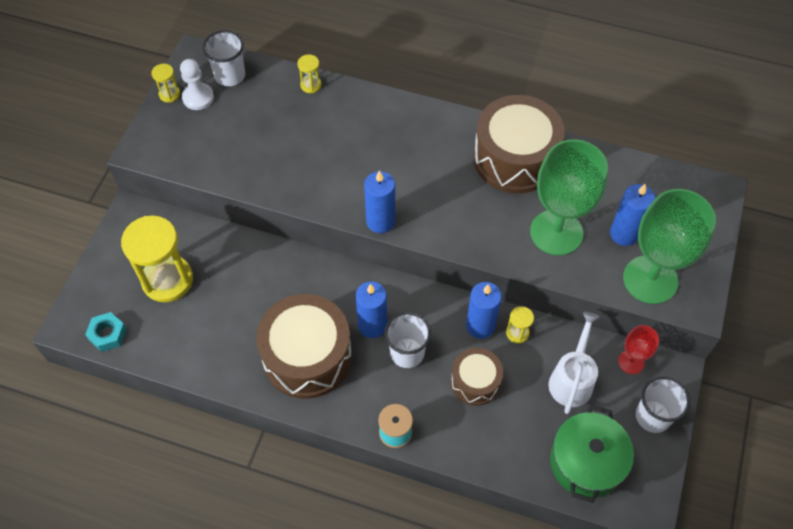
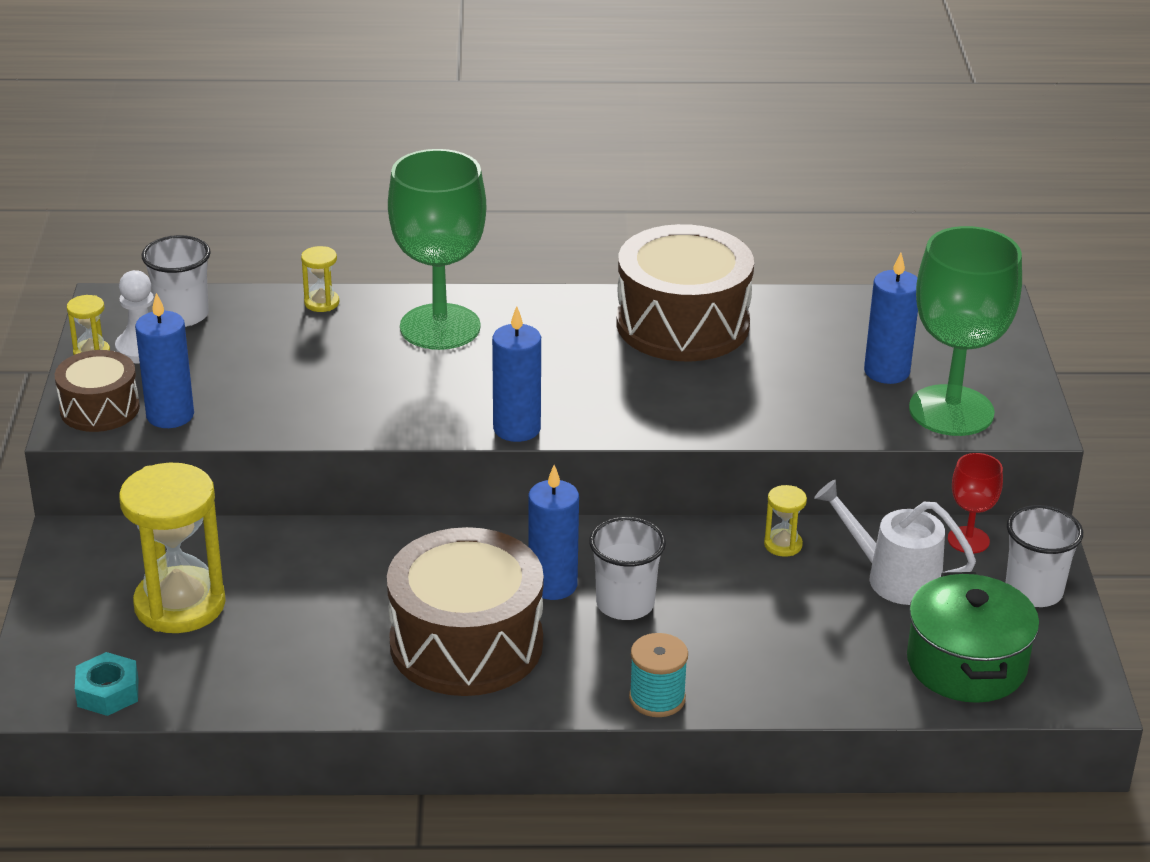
camera: 20 degrees left, 25 degrees down
(475, 382) = (749, 613): brown drum -> brown drum (100, 408)
(480, 326) = (722, 549): blue candle -> blue candle (170, 415)
(556, 232) = (788, 389): green goblet -> green goblet (440, 327)
(572, 379) = (893, 577): white watering can -> white watering can turned 60 degrees counterclockwise

